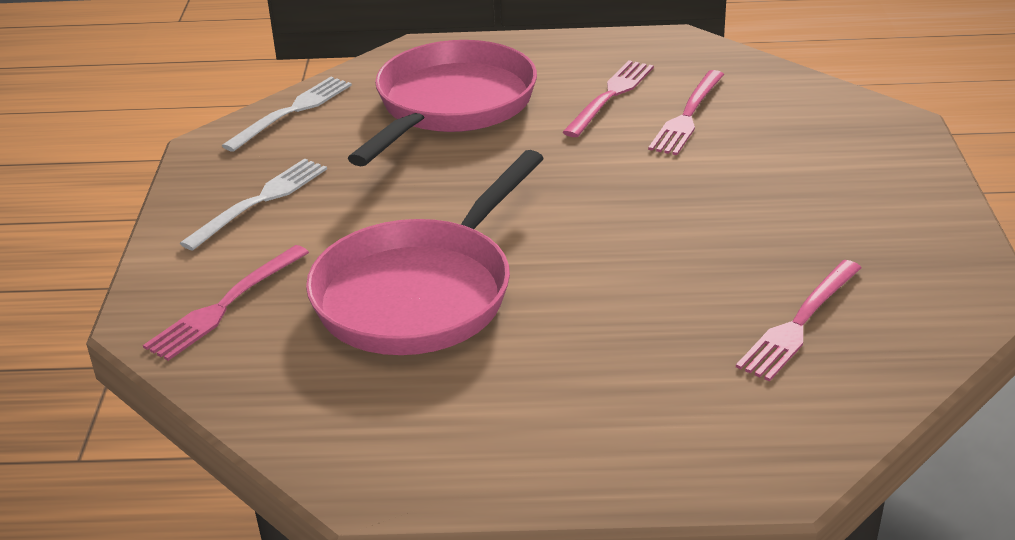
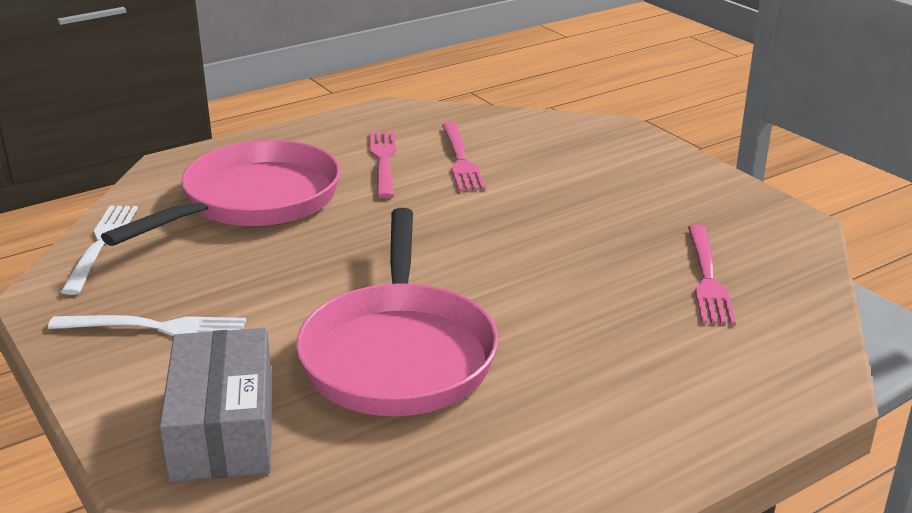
camera: 35 degrees left, 5 degrees down
(225, 305) = (223, 428): pink fork -> grey box
(260, 201) = (156, 328): white fork -> white fork turned 90 degrees clockwise
(451, 106) = (254, 201): pink pan -> pink pan turned 45 degrees clockwise

